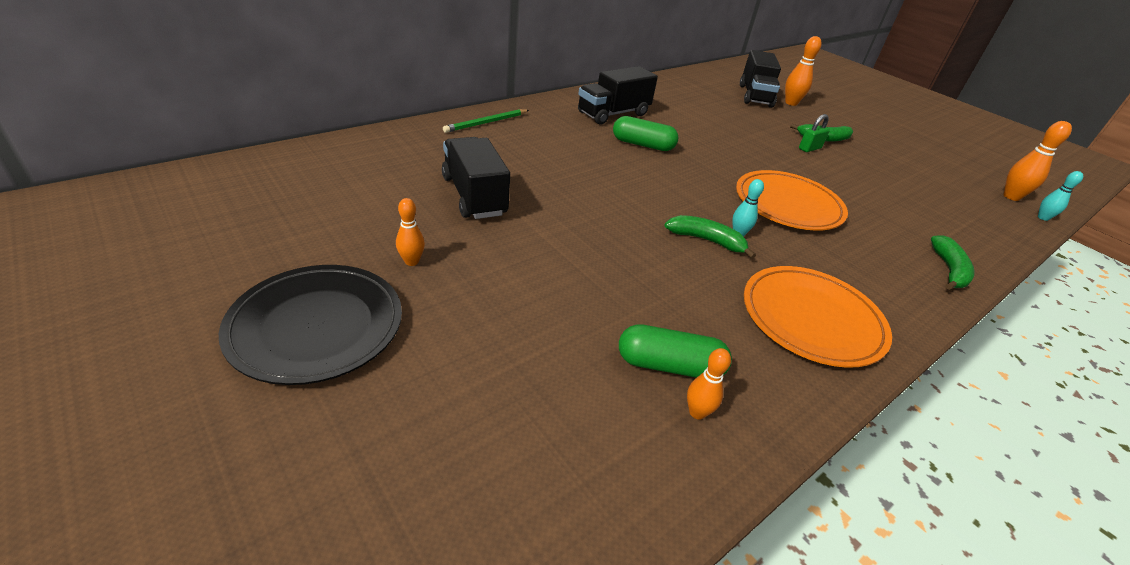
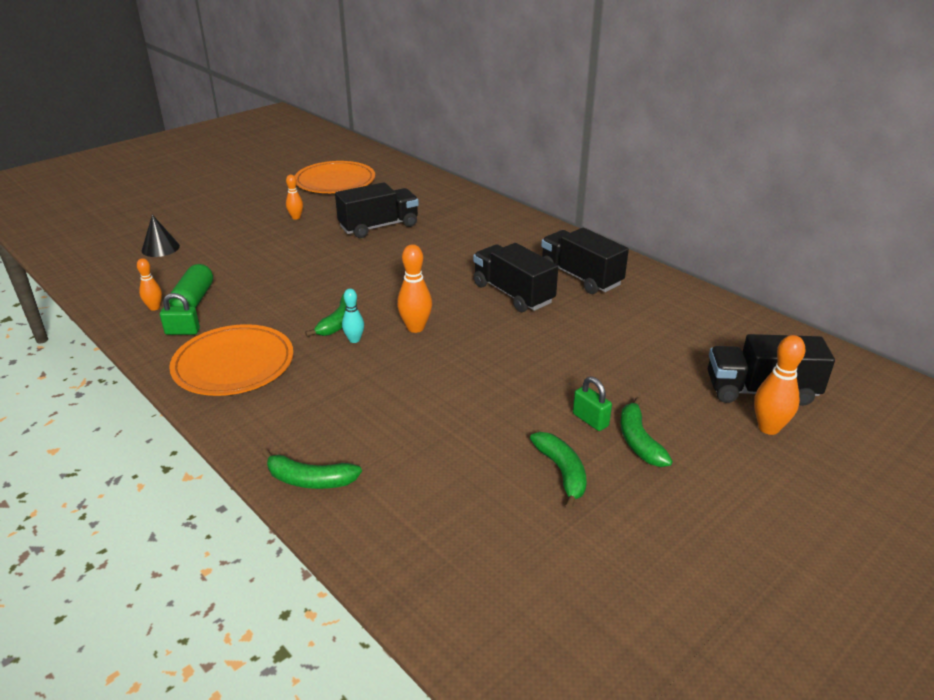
camera: 90 degrees right, 5 degrees down
(316, 326) = (239, 204): black plate -> none
(478, 431) = (160, 248): none -> black cone
(486, 123) = (505, 220): green pencil -> none
(642, 145) = (513, 294): green capsule -> black truck
(755, 371) = (182, 331): none -> green padlock
(788, 205) = (420, 378): orange plate -> orange plate (335, 182)
(868, 167) = (562, 472): none -> green banana
(1011, 197) = (547, 651): orange bowling pin -> orange bowling pin (415, 328)
(1043, 218) = (481, 670): turquoise bowling pin -> none

